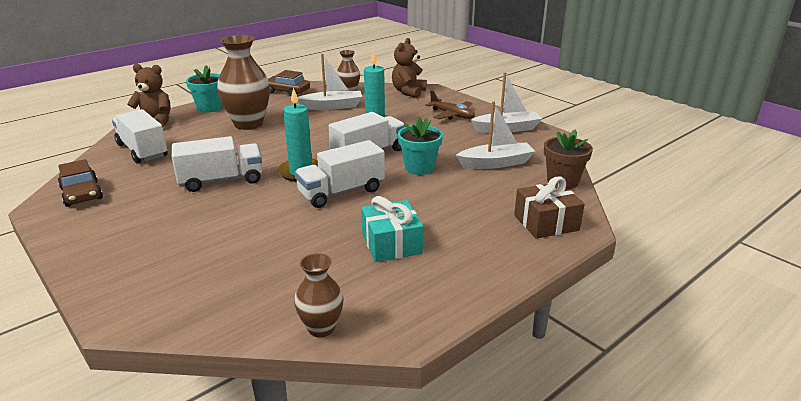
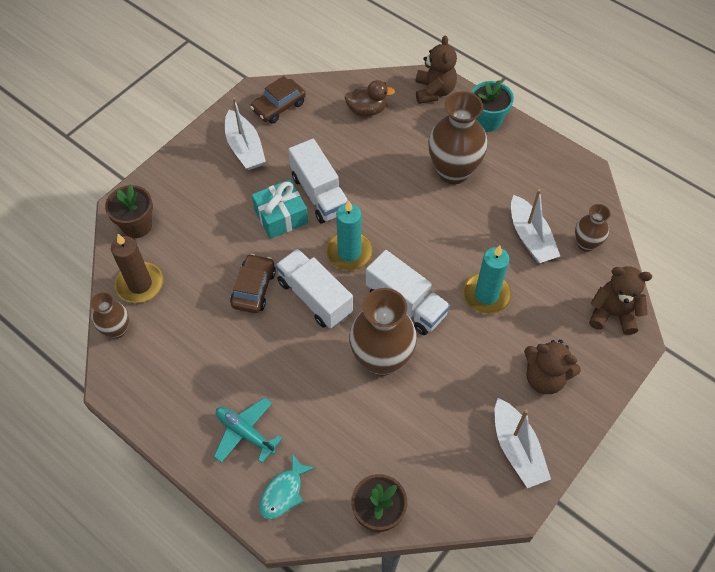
camera: 80 degrees right, 30 degrees up
(142, 151) = (367, 110): white truck -> brown duck
(163, 305) = (137, 225): none -> brown flower pot
(260, 305) = (140, 284): none -> brown candle
(287, 92) = (563, 177): brown car -> brown car (253, 288)
(391, 244) = (229, 357): turquoise gift -> turquoise gift (281, 216)
(419, 168) = (381, 359): turquoise flower pot -> brown vase
(452, 115) = (544, 378): brown plane -> brown teddy bear
(482, 239) = (245, 433): none -> turquoise plane
(496, 163) = (410, 439): white boat -> white boat (245, 148)
(546, 223) = (283, 492): brown gift -> turquoise fish

